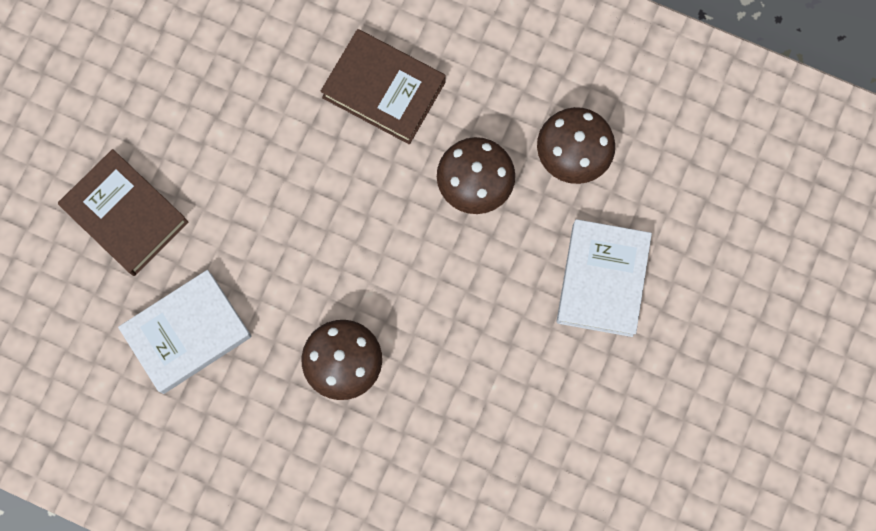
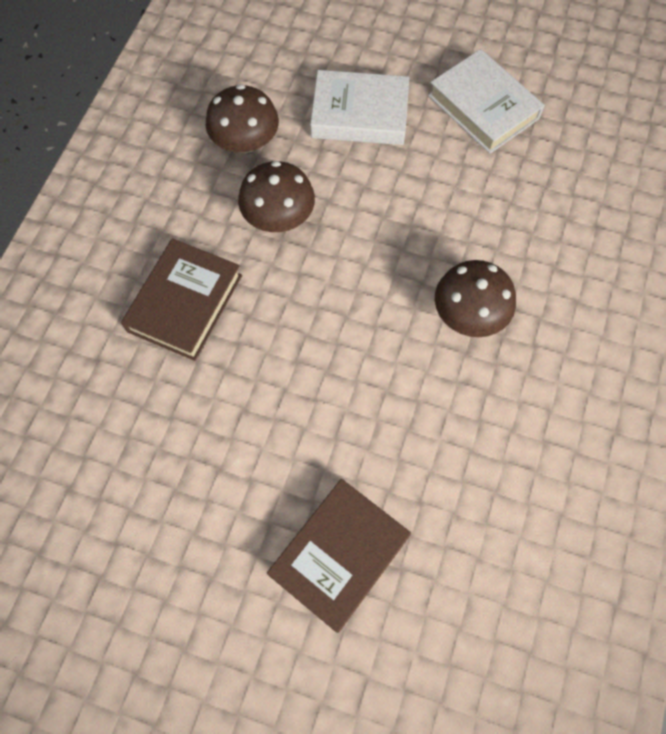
camera: 95 degrees left, 10 degrees down
(187, 333) = (463, 469): white book -> white book (483, 107)

